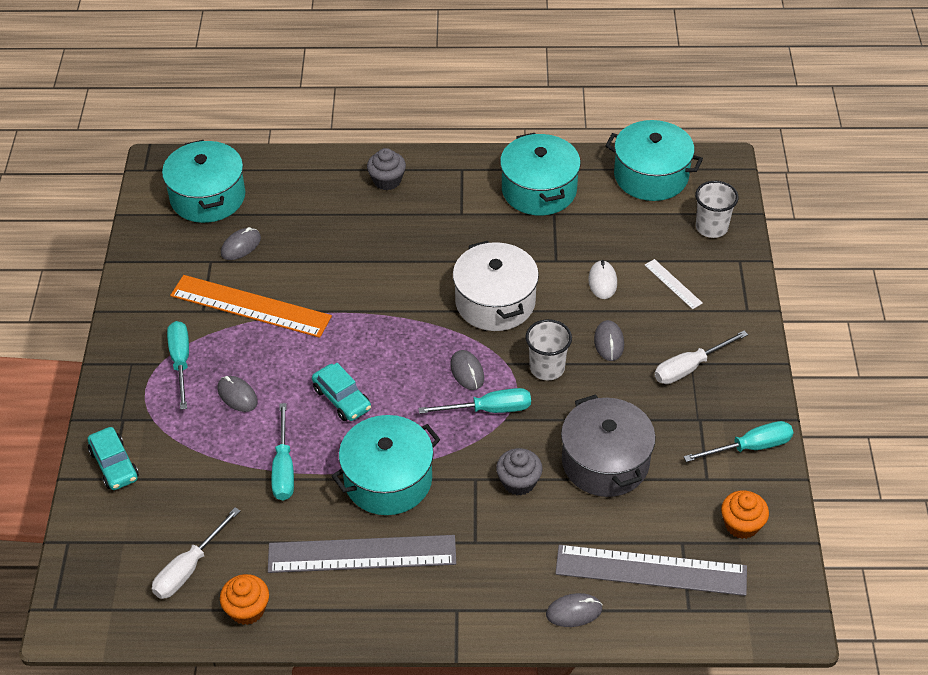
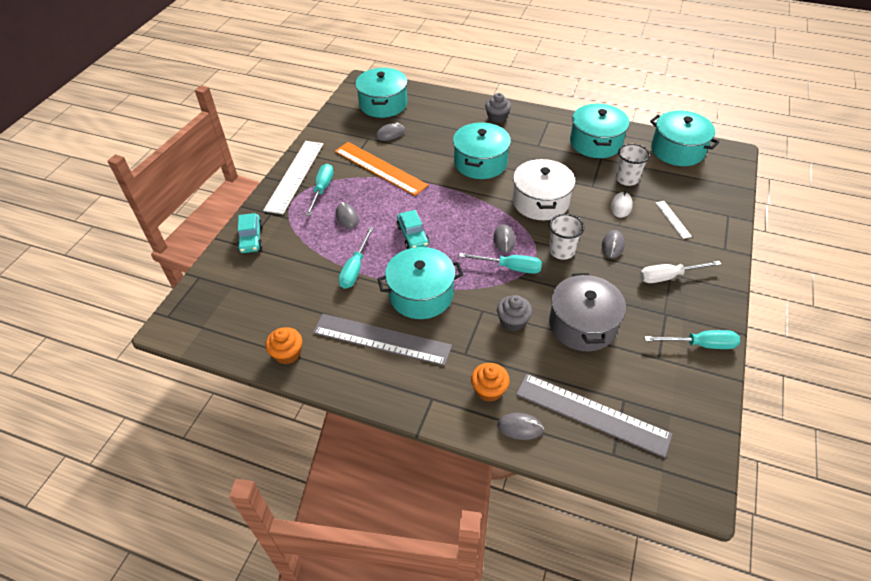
camera: 20 degrees right, 0 degrees up
(129, 350) = (294, 176): none -> white ruler
(189, 568) = (263, 315): white screwdriver -> none
(391, 261) = (480, 162): none -> turquoise pot
(711, 227) = (712, 190): white cup -> white cup (627, 179)
(741, 525) = (677, 400): orange cupcake -> orange cupcake (489, 390)

